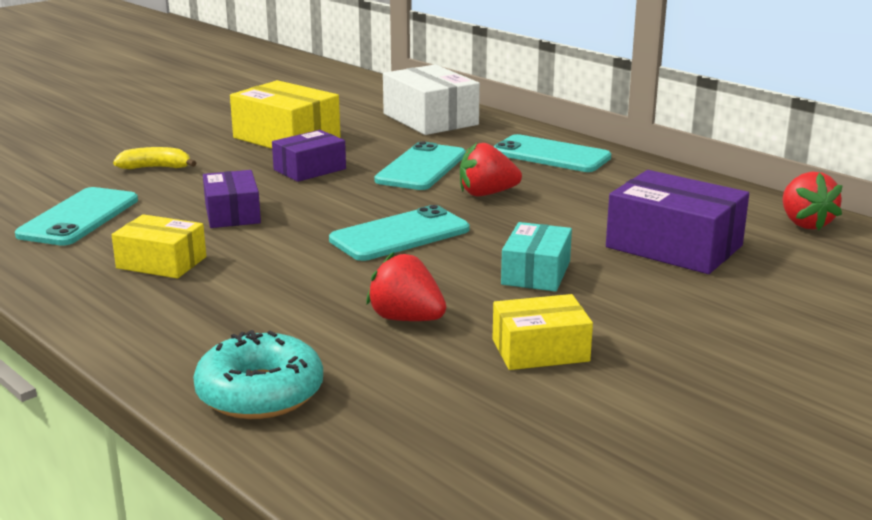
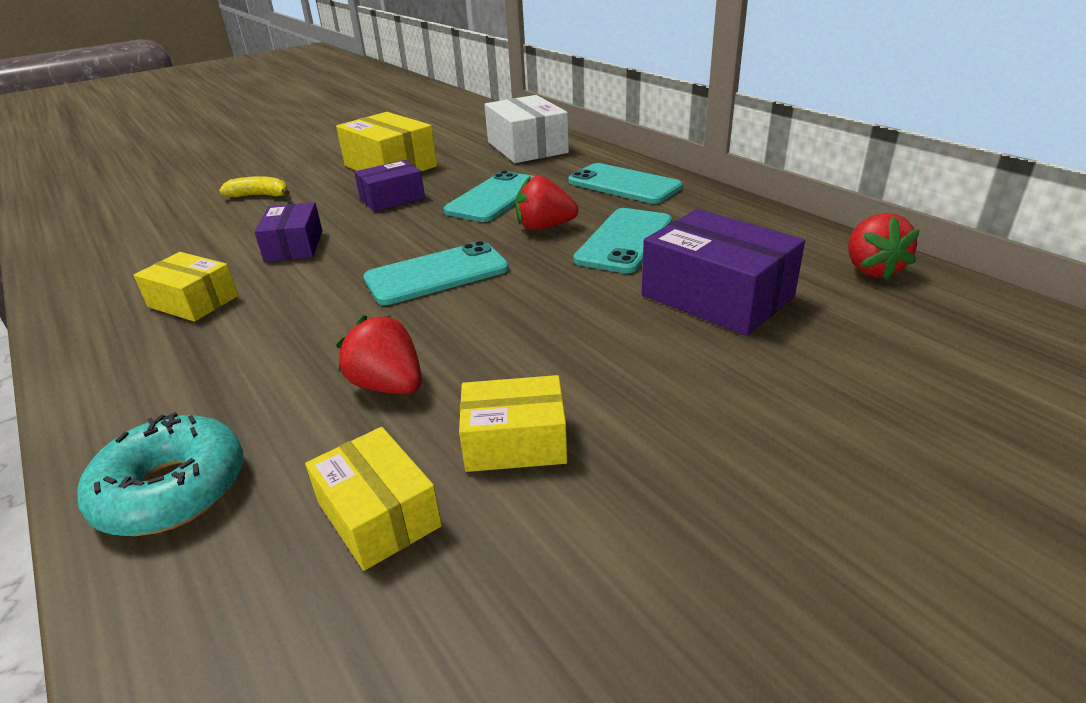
camera: 10 degrees right, 10 degrees up
(79, 217) = (158, 247): turquoise phone -> turquoise phone (624, 240)
(451, 398) = (379, 514): none -> yellow box
(536, 273) = (554, 327): turquoise box -> none

